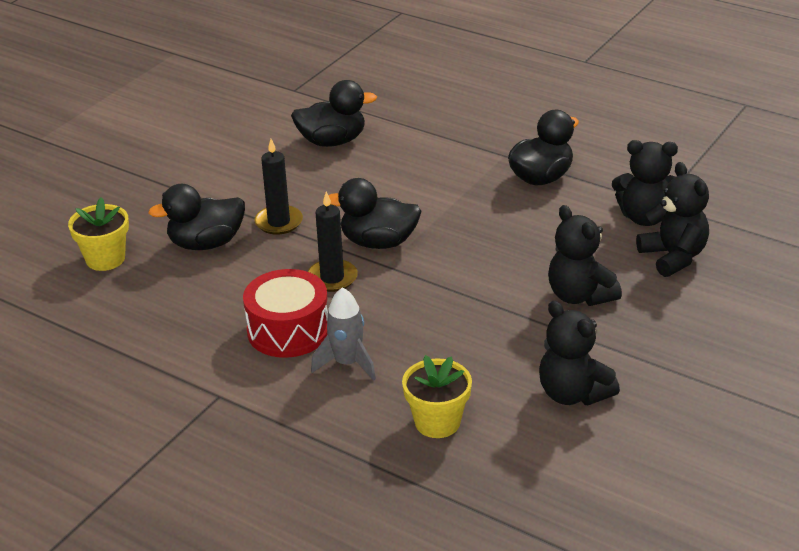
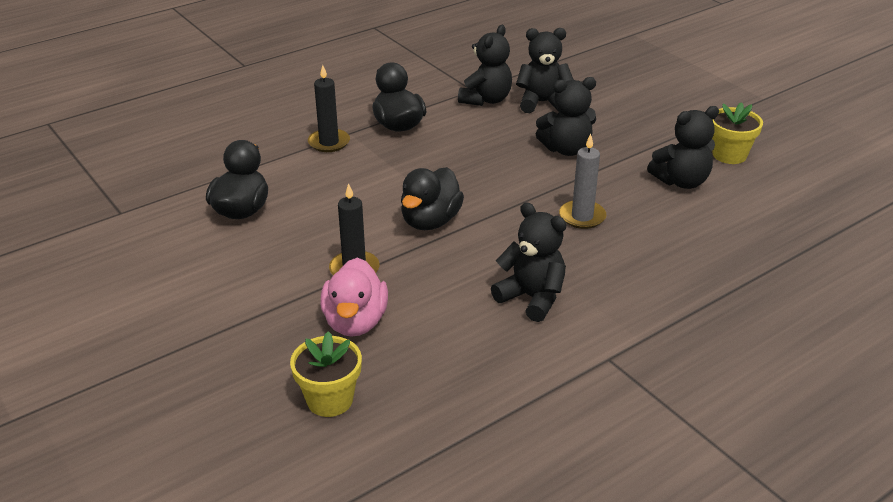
camera: 70 degrees left, 0 degrees up
(206, 243) = (355, 322): black duck -> pink duck
(288, 330) = (532, 298): red drum -> black teddy bear
(332, 278) = (467, 257): black candle -> black candle (329, 142)
(347, 363) = (596, 275): grey rocket -> none
(437, 422) = (692, 247): yellow flower pot -> yellow flower pot (729, 155)
(448, 334) = (582, 217): none -> grey candle

